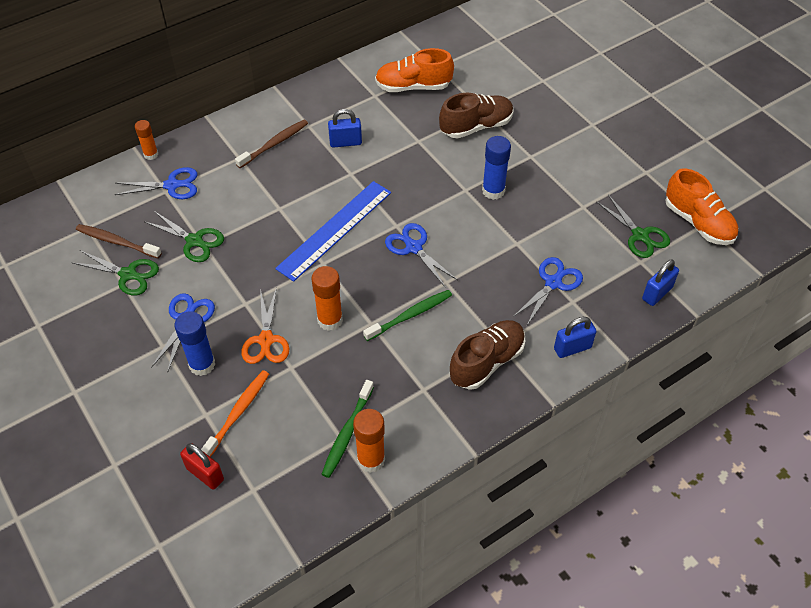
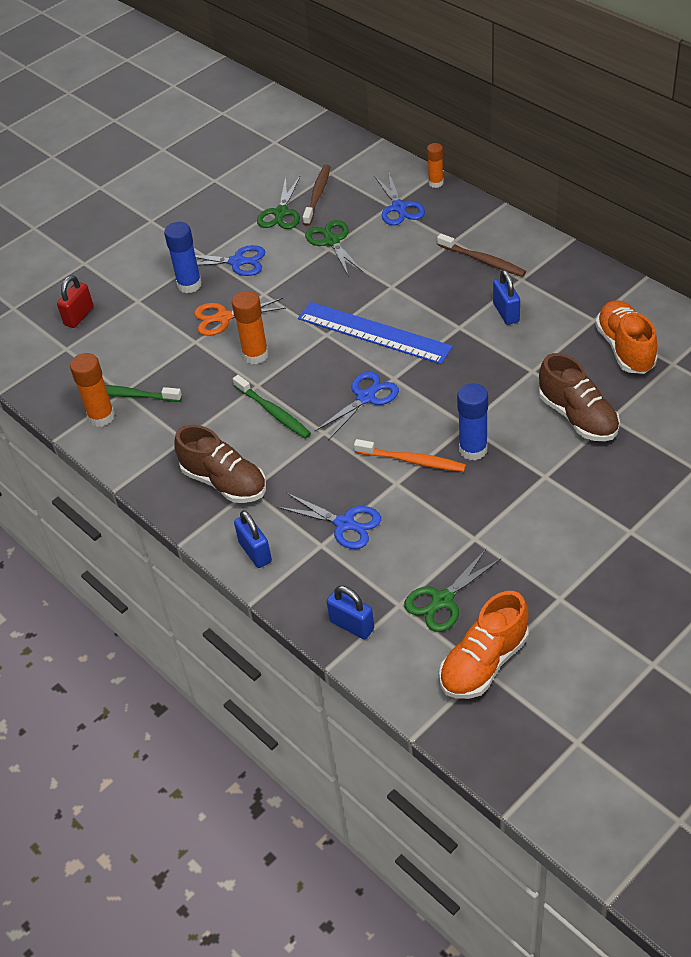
camera: 85 degrees right, 5 degrees down
(194, 241) = (332, 241): green scissors -> green scissors turned 135 degrees clockwise
(238, 413) = (141, 320): orange toothbrush -> orange toothbrush (412, 461)

